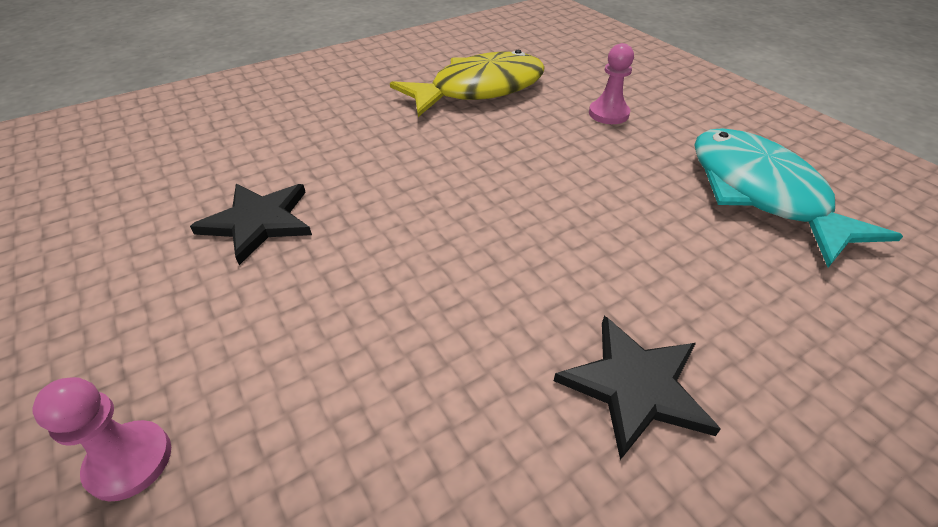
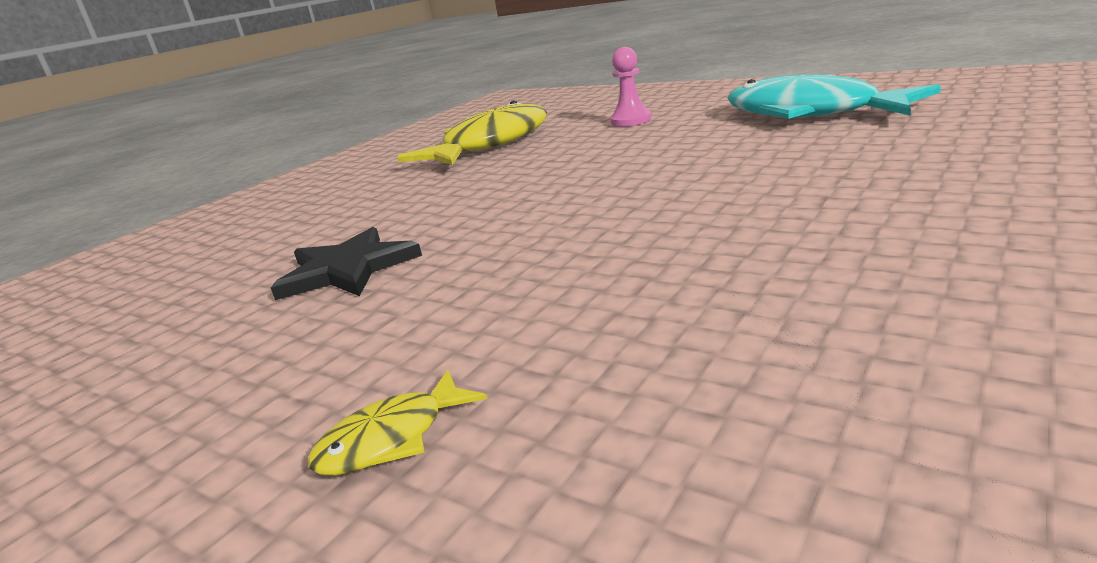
camera: 20 degrees left, 20 degrees down
(129, 461) = (392, 439): pink pawn -> yellow fish
(635, 386) = (846, 212): black star -> none

